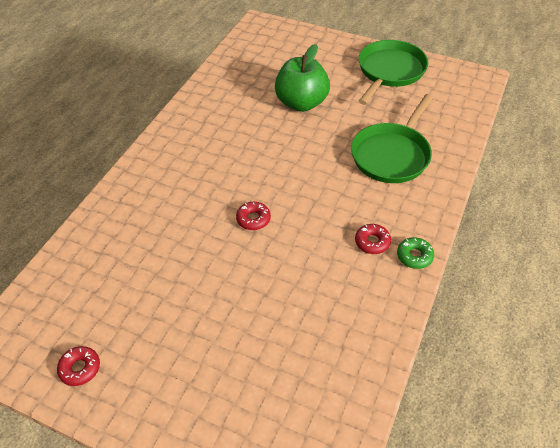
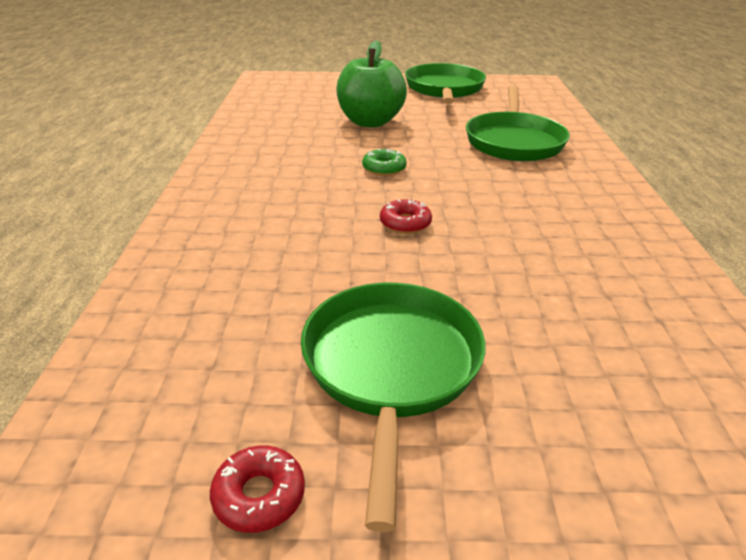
camera: 25 degrees left, 15 degrees down
(175, 323) = (391, 367): none -> green pan
(372, 242) = (575, 211): red donut -> none
(414, 256) = (636, 212): green donut -> green donut (384, 168)

